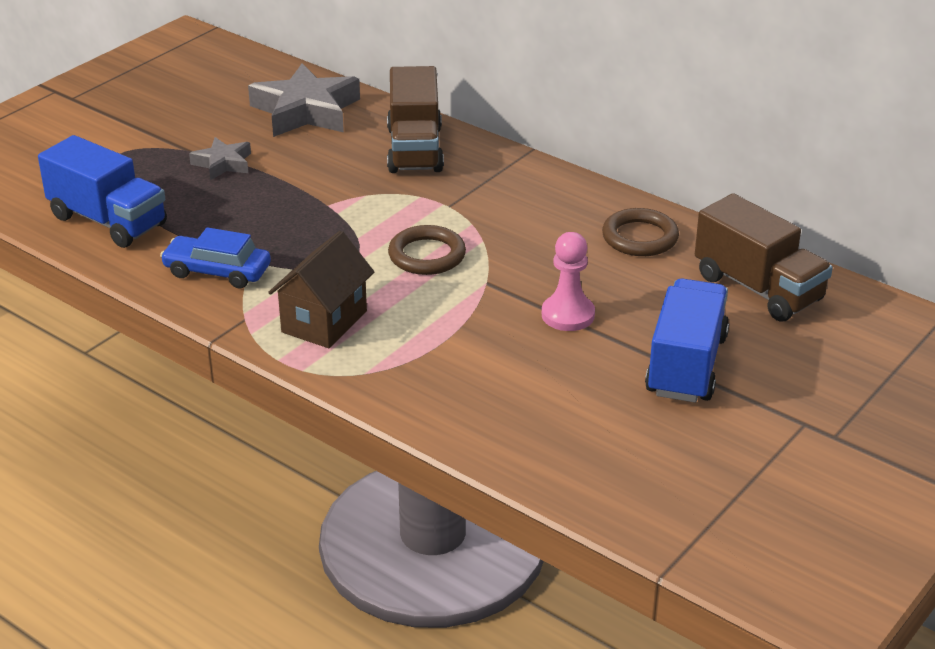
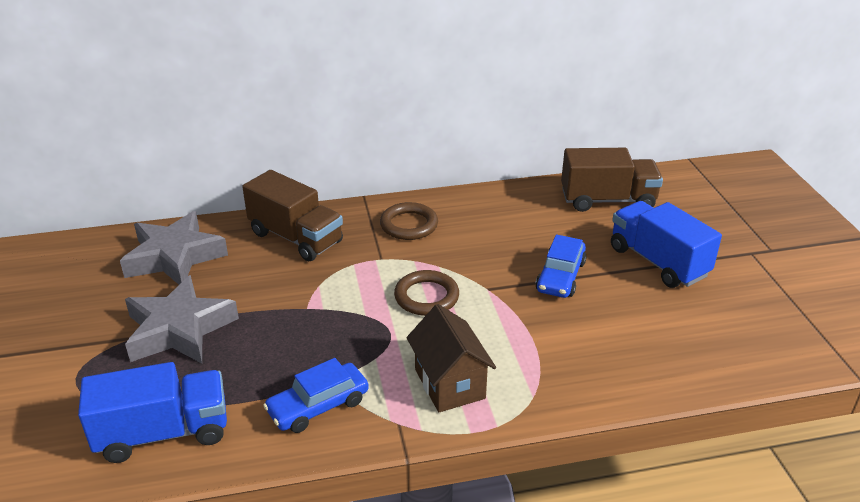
camera: 50 degrees left, 0 degrees up
(223, 164) = (179, 329): grey star -> grey star, size x1.88
(568, 315) = (560, 276): pink pawn -> blue car
(640, 237) = (510, 210): brown ring -> brown ring (409, 225)

